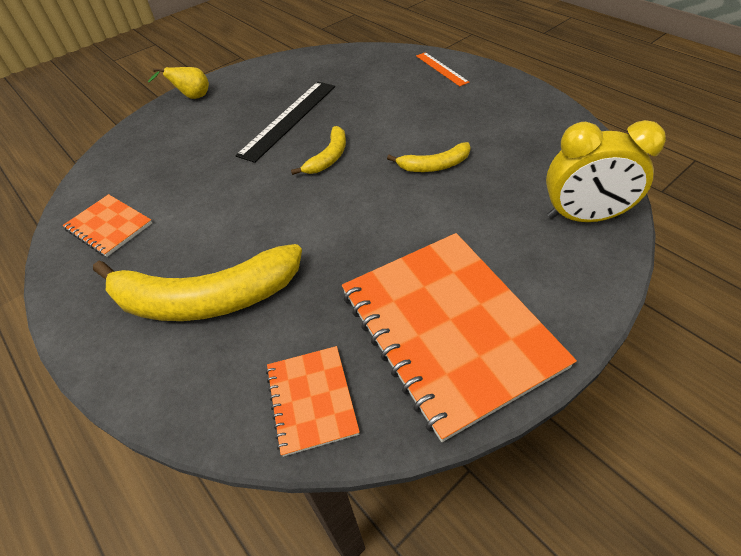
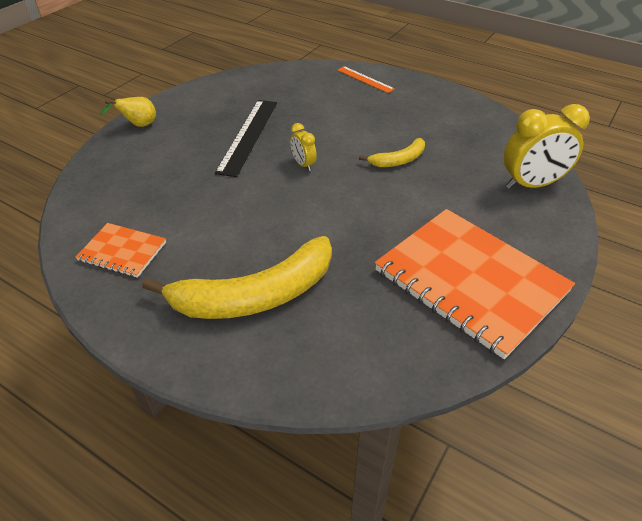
camera: 20 degrees left, 5 degrees down
(311, 400) = (389, 353): orange notebook -> none
(328, 157) = (303, 164): yellow banana -> yellow clock

